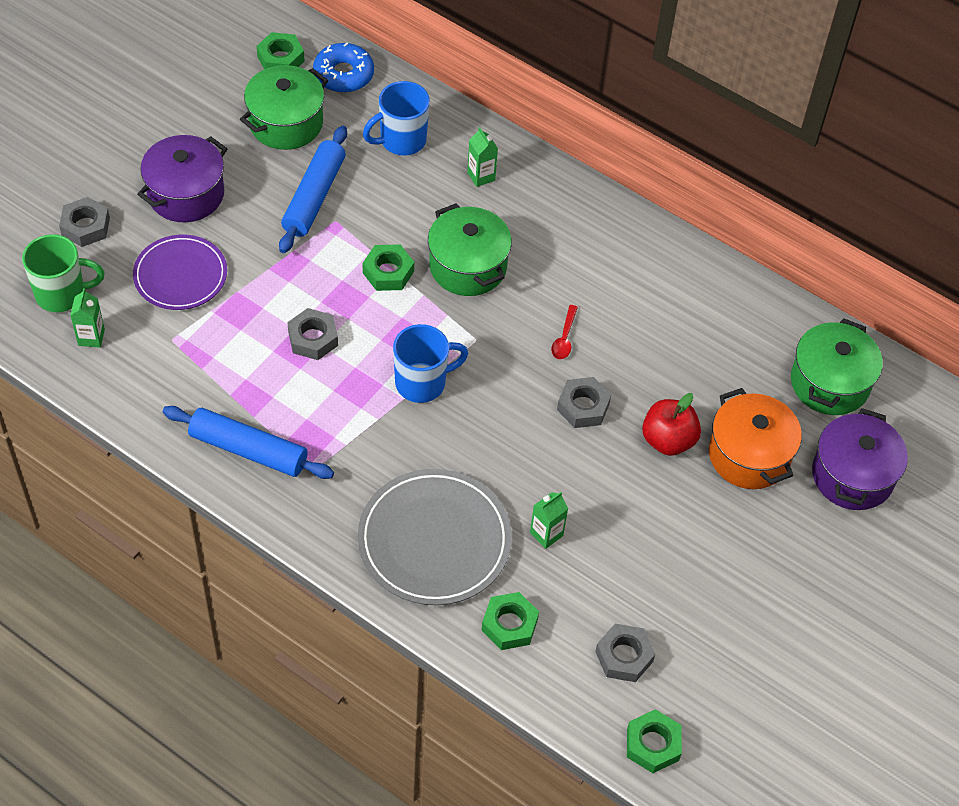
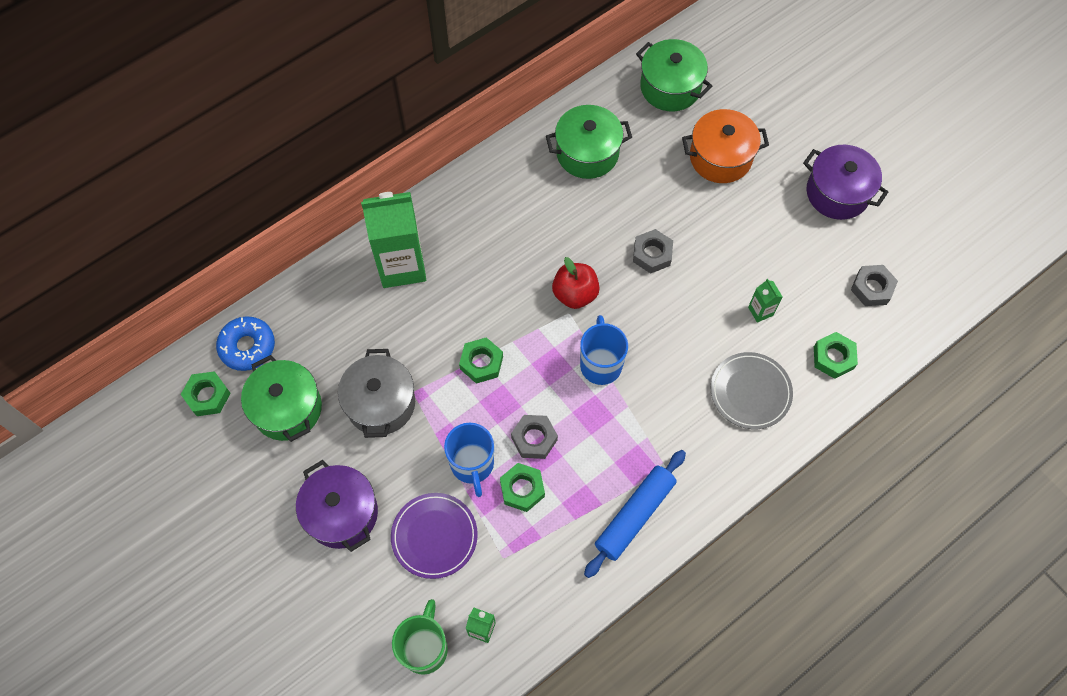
camera: 70 degrees left, 10 degrees up
(85, 226) = (351, 612): grey nut -> none
(314, 196) = (381, 403): blue rolling pin -> grey pot
(401, 140) = (341, 317): blue mug -> blue mug (472, 465)
(434, 540) = (750, 392): grey plate -> grey plate, size x0.66
(468, 266) = (493, 300): green pot -> green pot (587, 153)
(481, 176) = (402, 266): green carton -> green carton, size x2.35
(564, 338) = (584, 249): red spoon -> none
(652, 744) = (943, 290): green nut -> green nut (522, 489)
(668, 440) = (695, 205): red apple -> red apple (575, 294)
(852, 475) = (751, 99): purple pot -> purple pot (837, 193)

